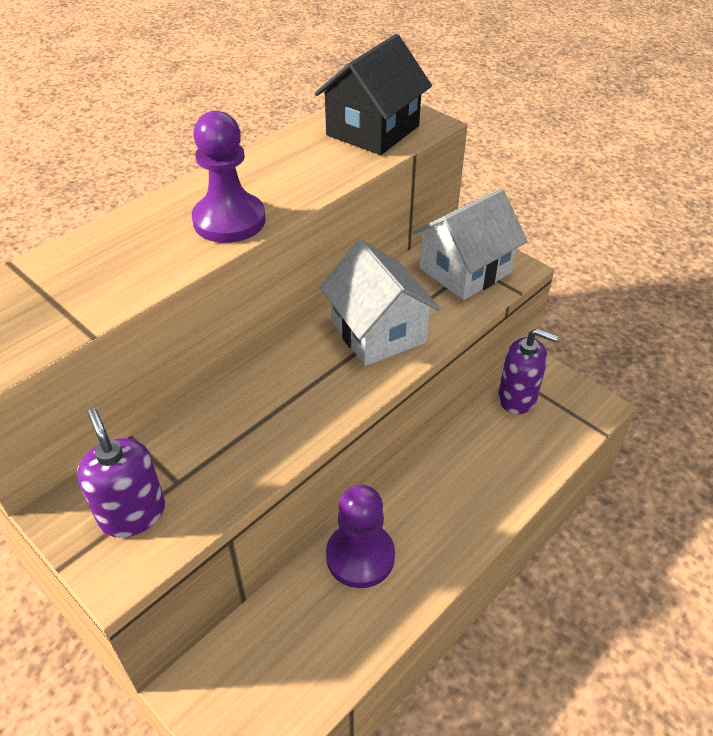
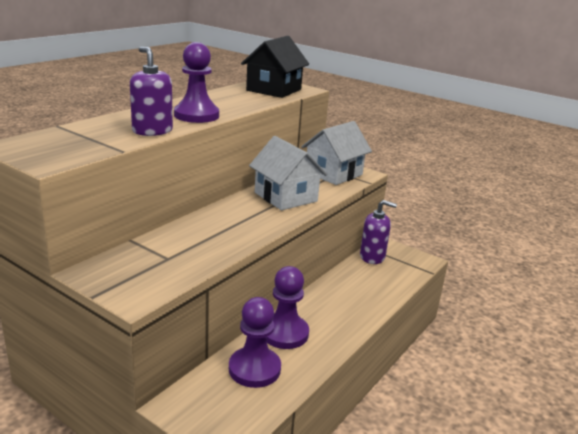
camera: 10 degrees left, 20 degrees down
(132, 514) = (140, 272): purple soap dispenser -> purple soap dispenser (152, 131)
(307, 626) = (254, 369): none -> purple pawn

